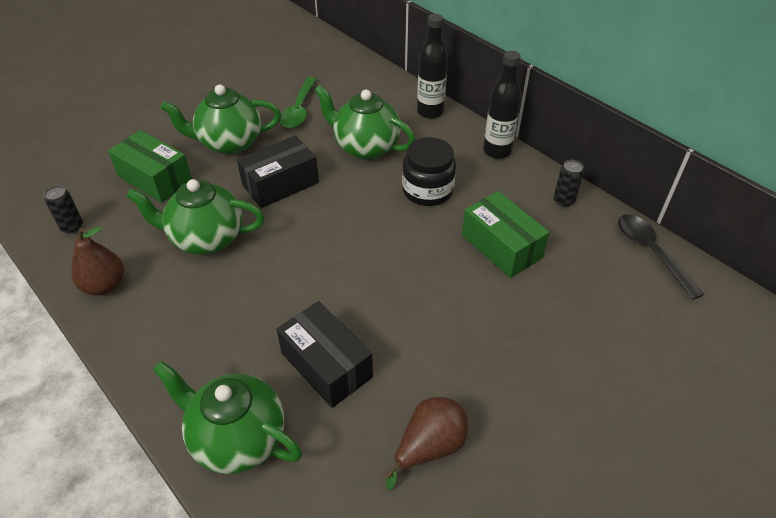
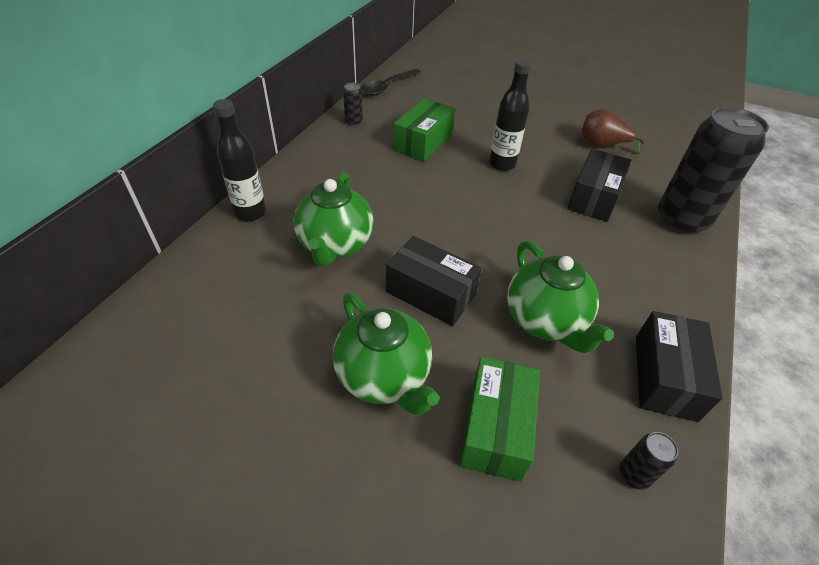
camera: 115 degrees left, 0 degrees up
(105, 285) = (664, 377): brown pear -> black box
(237, 438) = (681, 220): green teapot -> black can
(299, 109) = (281, 330): green spoon -> none
(427, 190) = (381, 189): black jar -> none
(497, 151) = (303, 160): black bottle -> black bottle (502, 164)

